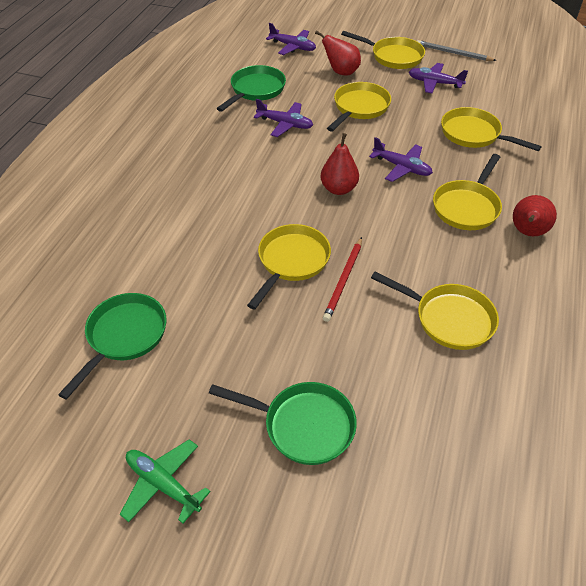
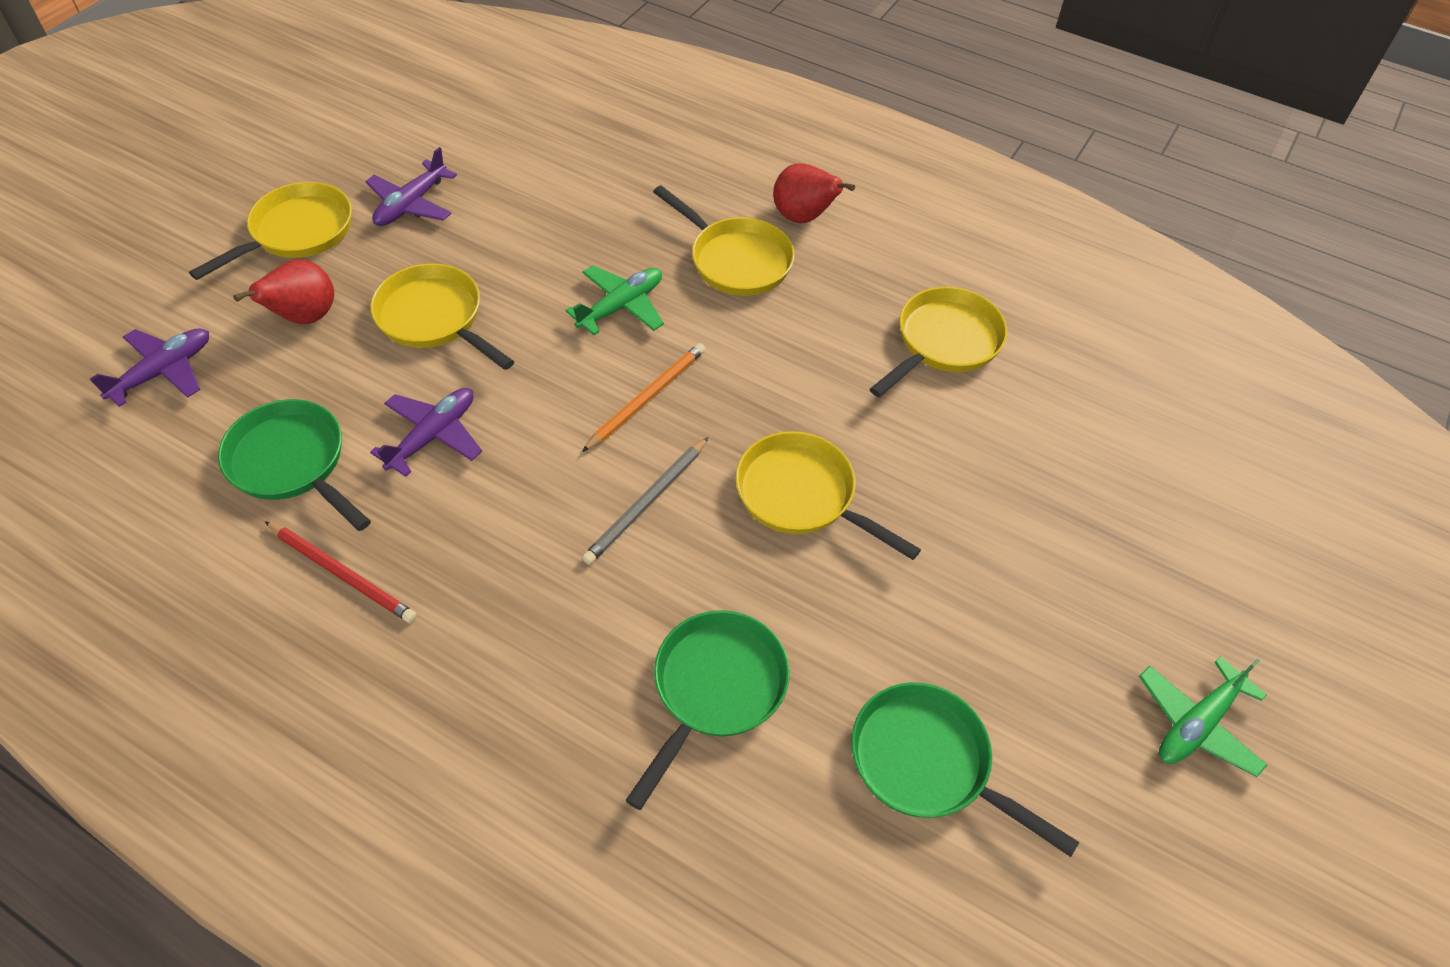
camera: 80 degrees left, 5 degrees up
(303, 425) = (1105, 540): green pan -> green pan (715, 689)
(338, 189) = (647, 398): red pear -> orange pencil
(343, 280) = (855, 438): red pencil -> red pencil (342, 574)
(401, 167) = (621, 306): purple plane -> green plane
(453, 53) = (334, 156): grey pencil -> grey pencil (646, 503)
(474, 134) = (573, 201): yellow pan -> none

